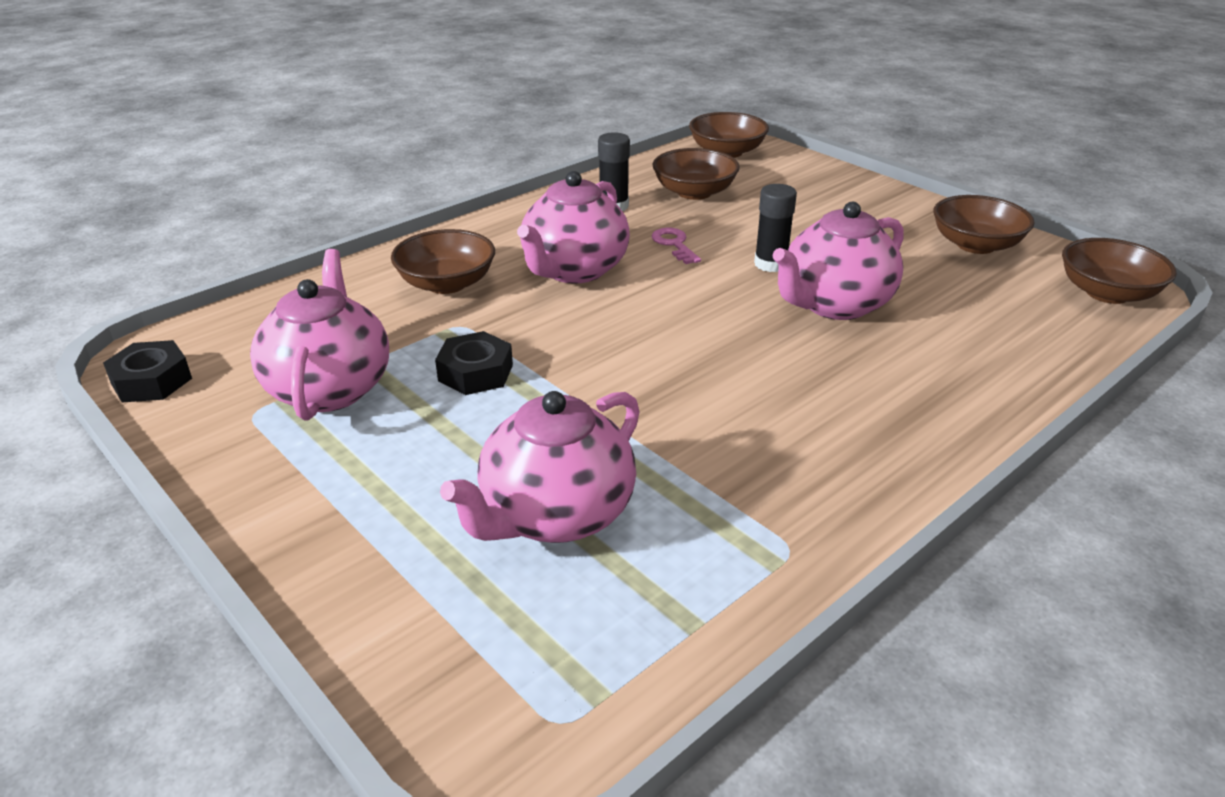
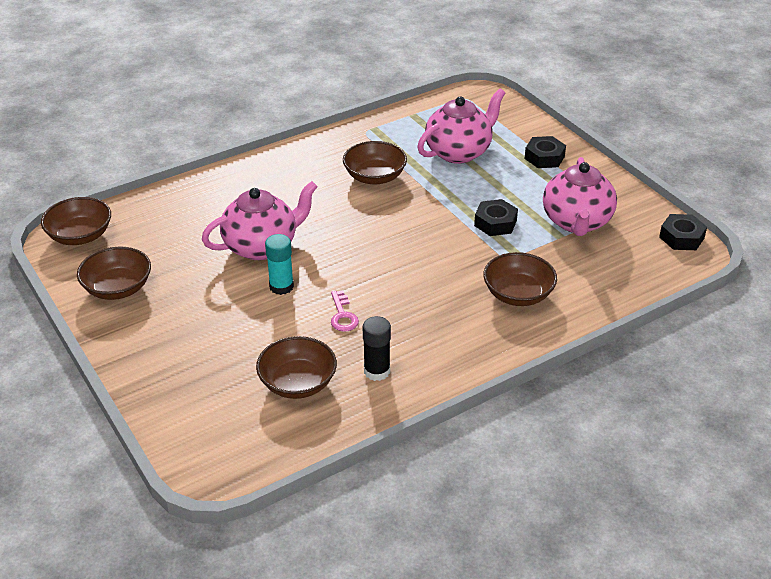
camera: 170 degrees left, 5 degrees up
(358, 524) = (544, 157): none -> black nut
(574, 270) = (425, 297): pink teapot -> none
(727, 152) = (231, 453): brown bowl -> brown bowl (374, 177)
(770, 264) = (281, 286): black glue stick -> turquoise glue stick

